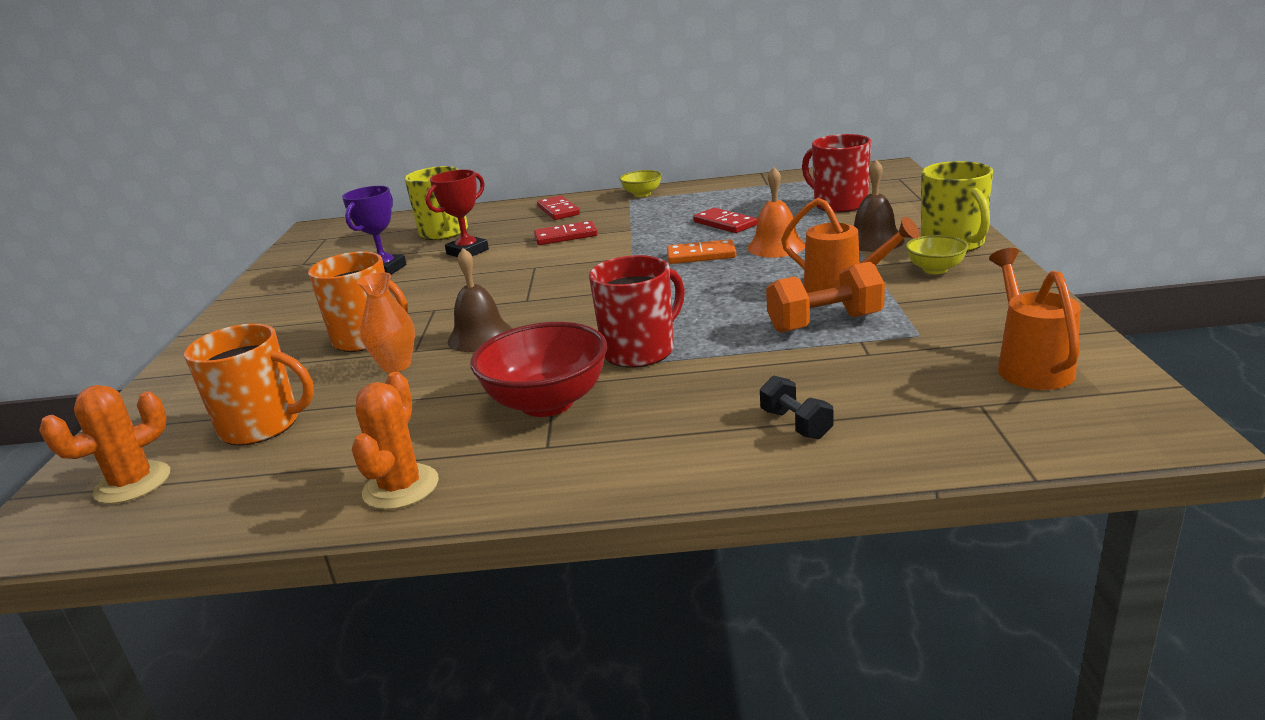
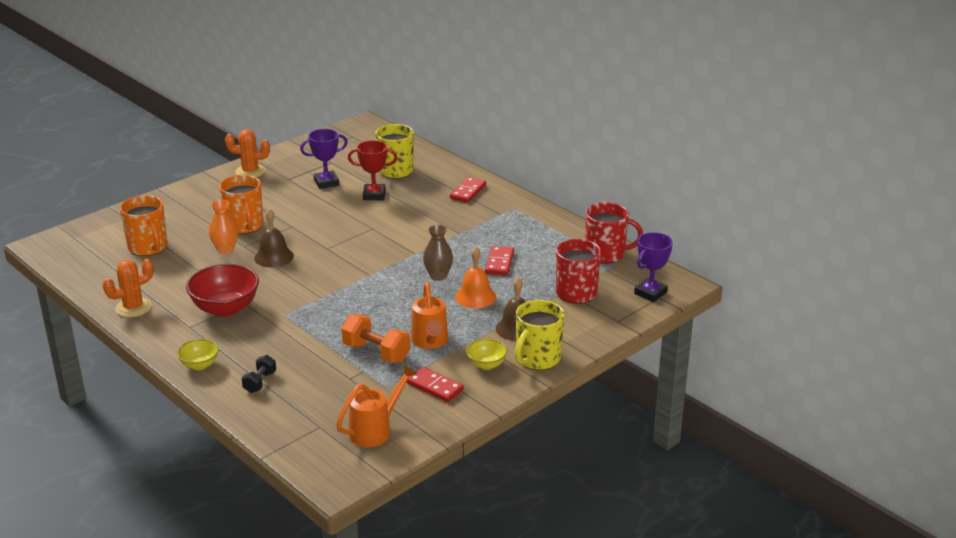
camera: 45 degrees right, 5 degrees up
(133, 483) = (87, 245): orange cactus -> orange cactus (250, 171)
(566, 236) = (427, 216): red domino -> red domino (435, 387)
(640, 351) = (297, 310): red mug -> red mug (606, 254)
(642, 194) = (528, 208): yellow bowl -> yellow bowl (199, 365)
(701, 255) = (438, 276): orange domino -> brown vase
(886, 179) = (650, 293): none -> purple trophy

